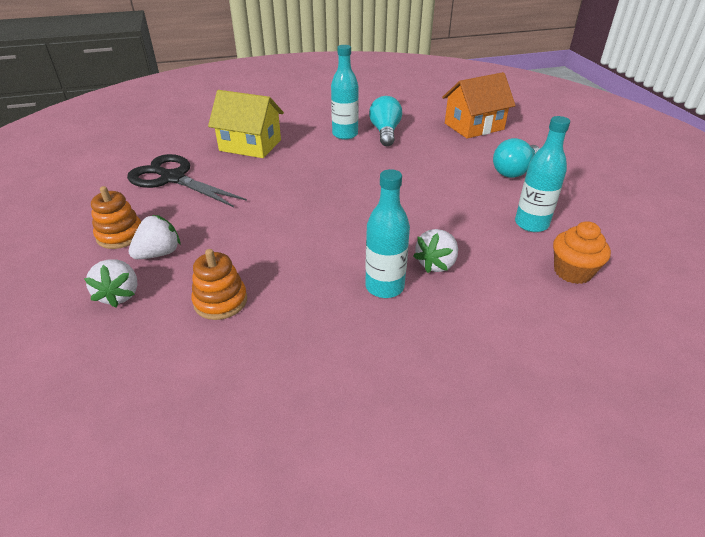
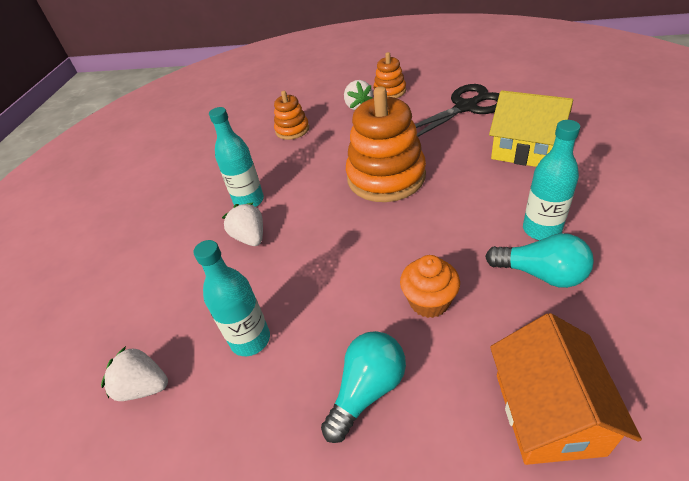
camera: 120 degrees right, 5 degrees up
(119, 295) = (325, 96): white strawberry -> white strawberry (144, 387)
(250, 145) = (525, 150): yellow house -> yellow house turned 75 degrees clockwise
(307, 203) = (386, 177): none -> orange stacking toy
(514, 171) = (367, 390): turquoise light bulb -> turquoise light bulb turned 60 degrees clockwise
(572, 272) = (167, 332): orange cupcake -> orange cupcake (429, 301)

